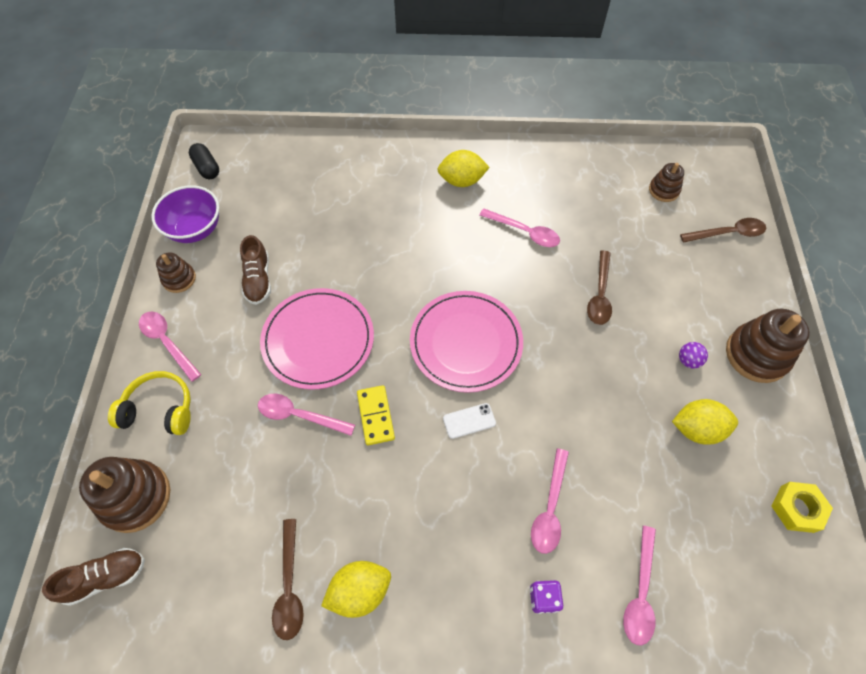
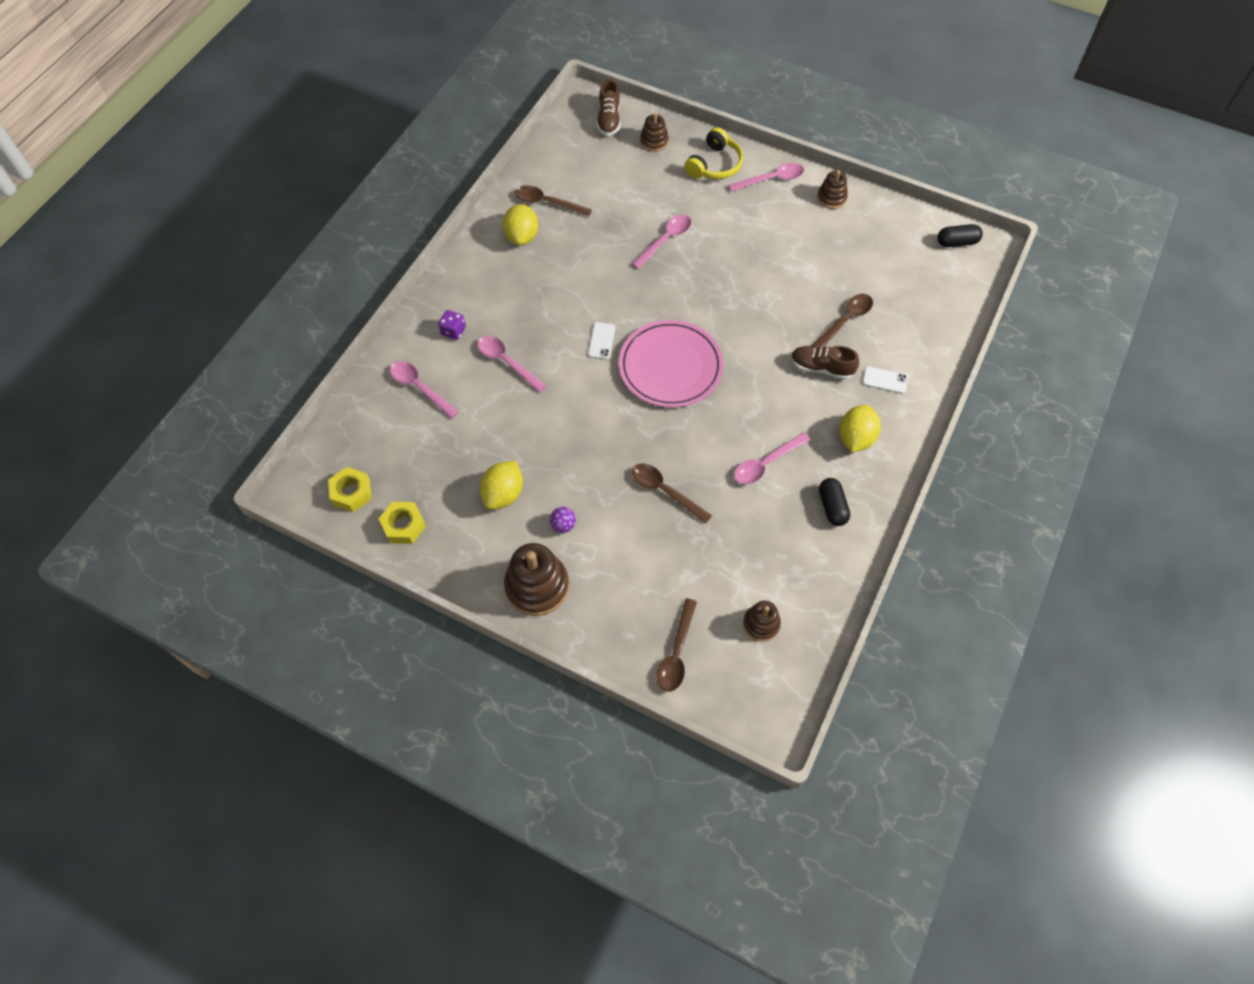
camera: 115 degrees right, 0 degrees up
(135, 497) = (654, 141): brown stacking toy -> brown stacking toy, size x0.57
(195, 229) = (882, 219): purple bowl -> none
(258, 279) = (806, 247): brown shoe -> brown shoe (821, 368)
(318, 340) = (725, 269): pink plate -> none
(338, 222) = (845, 320): none -> brown spoon
(376, 416) = (639, 284): yellow domino -> none
(392, 178) = (884, 380): none -> white phone
(535, 177) = (832, 506): none -> black capsule
(807, 590) = (351, 493): none -> yellow nut

